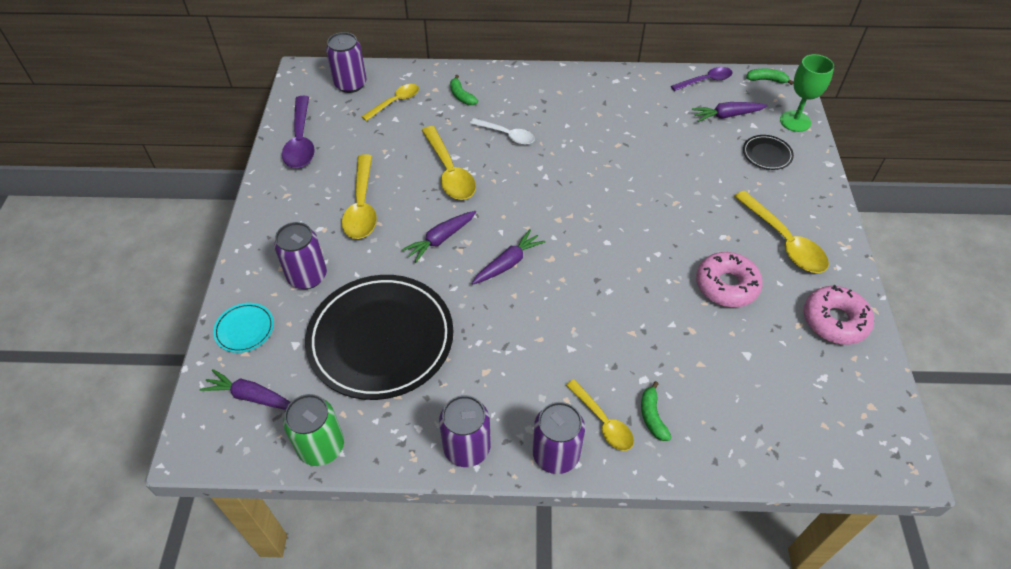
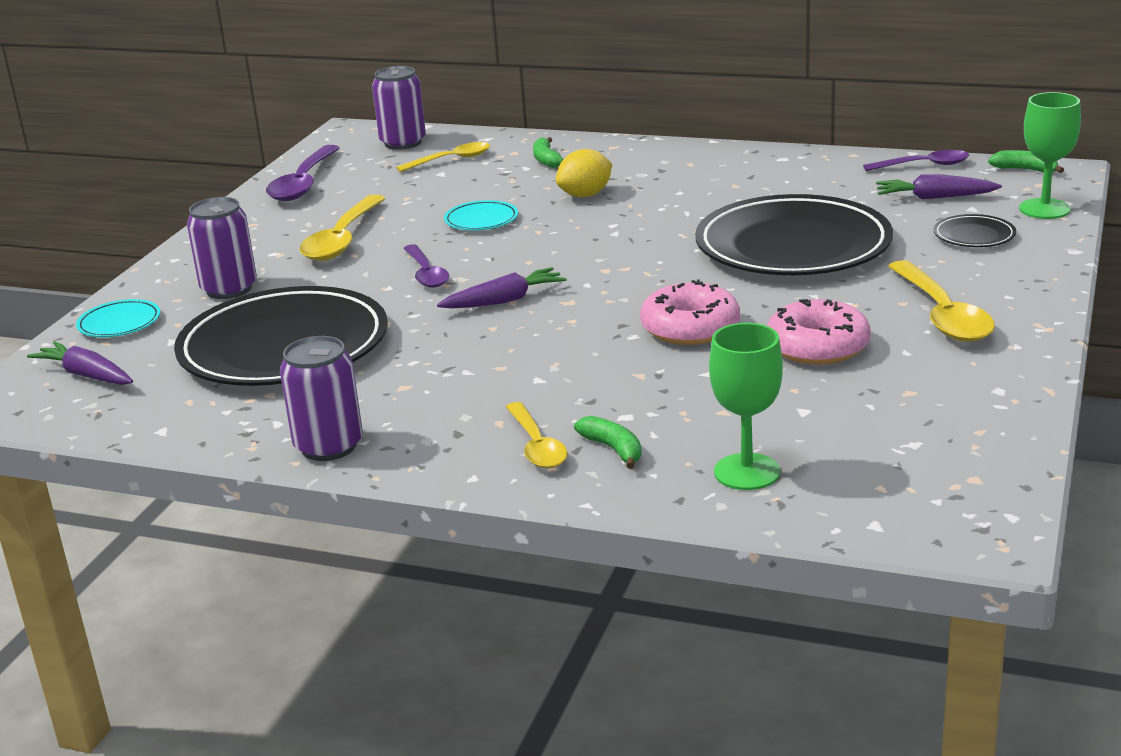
camera: 20 degrees right, 25 degrees down
(321, 447) = (141, 424): green can -> none
(440, 239) = (426, 274): purple carrot -> purple spoon
(449, 172) = (481, 220): yellow spoon -> turquoise plate
(507, 135) = (585, 195): white spoon -> yellow lemon
(556, 454) = (447, 466): purple can -> none
(652, 416) = (613, 449): green banana -> green banana turned 135 degrees clockwise
(665, 178) = (793, 246): none -> black plate
(742, 425) = (747, 472): none -> green goblet
(834, 321) = (971, 394): pink donut -> pink donut (690, 328)

